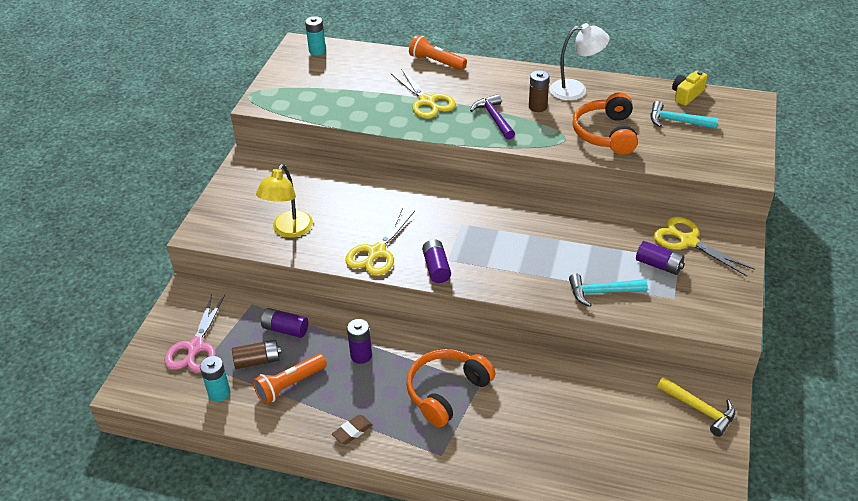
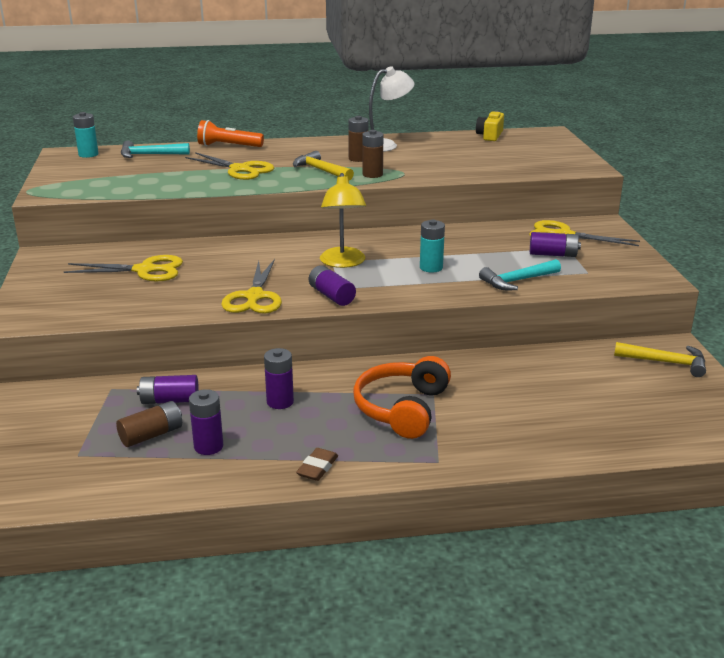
camera: 25 degrees left, 15 degrees down
(196, 347) = (58, 441): pink scissors -> none
(219, 393) = (117, 475): turquoise battery -> turquoise battery (431, 268)
(289, 230) = (135, 299): yellow lamp -> yellow lamp (343, 263)
(290, 385) = (208, 446): orange flashlight -> purple battery
(312, 196) = (145, 270): none -> yellow scissors
(494, 118) = (320, 170): purple hammer -> yellow hammer
(535, 135) = (372, 174): none -> brown battery
(606, 134) = (440, 165): orange headphones -> none
(677, 121) = (497, 150): turquoise hammer -> turquoise hammer (149, 155)

